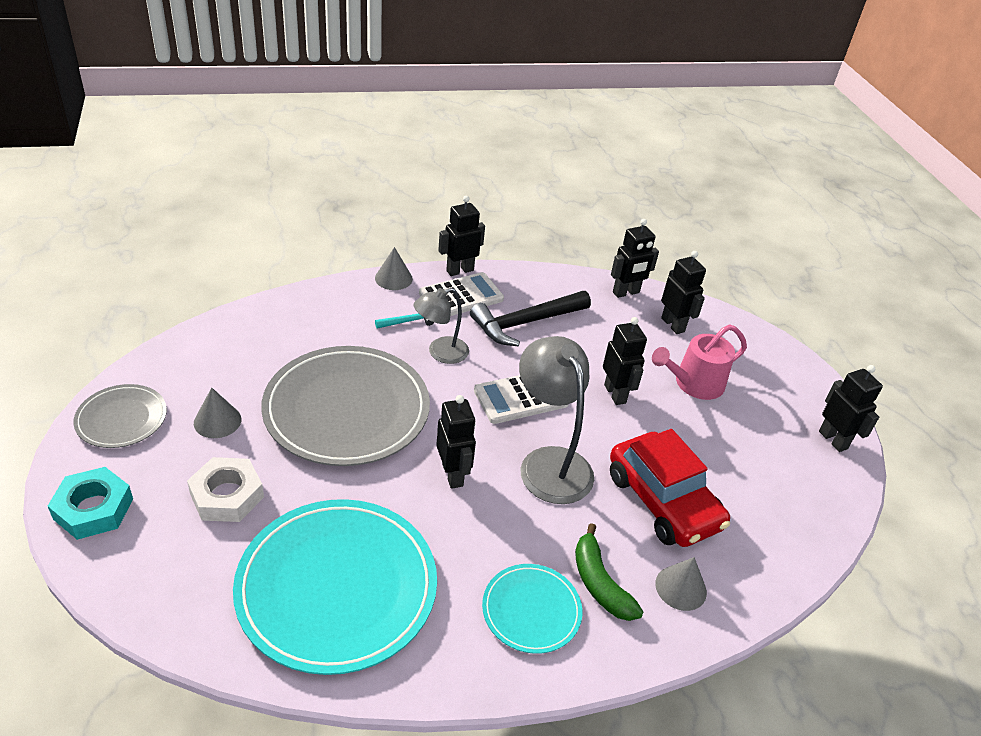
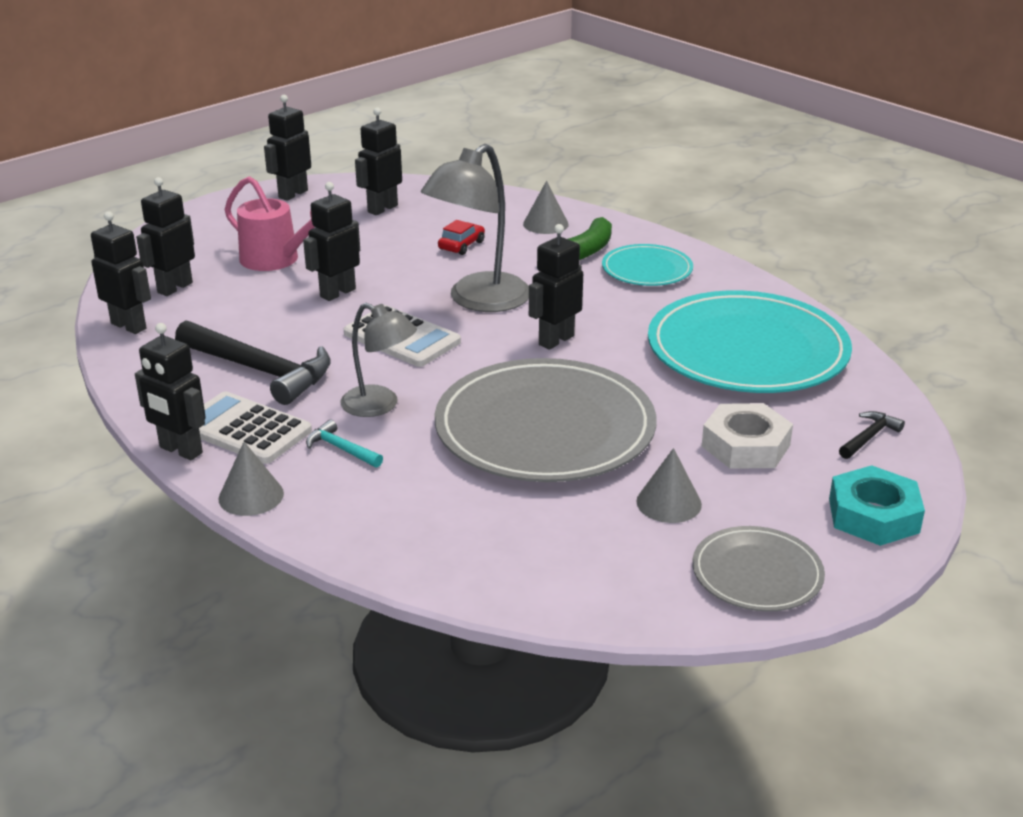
camera: 115 degrees left, 10 degrees down
(158, 576) = (869, 437): none -> black hammer
(663, 501) = (461, 245): red car -> red car, size x0.42
(773, 484) = (382, 209): none -> black robot

